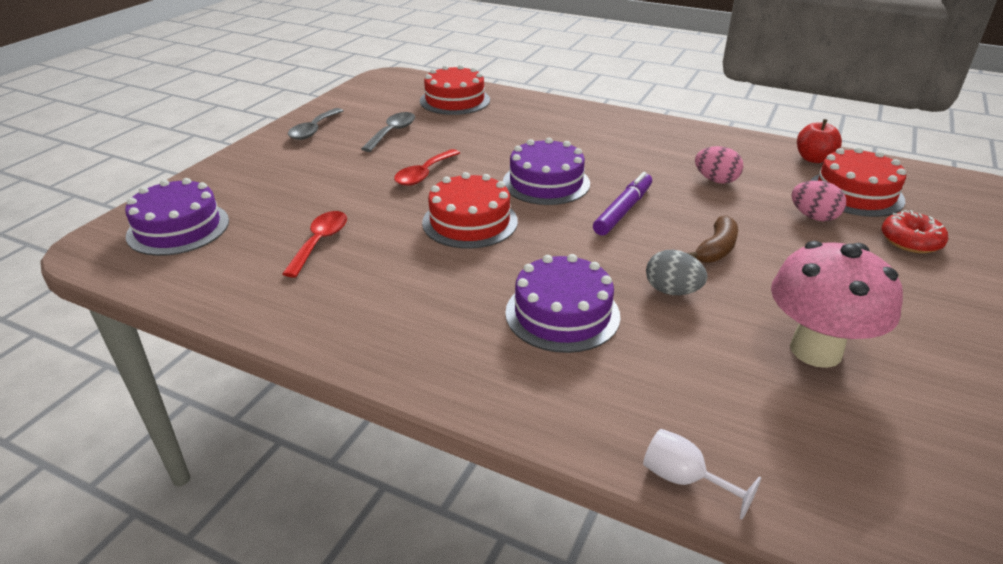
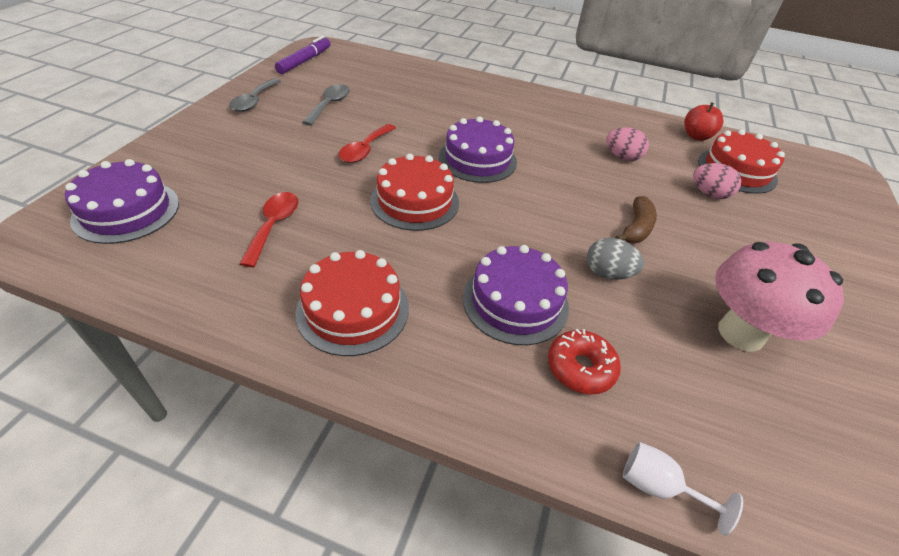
camera: 10 degrees left, 10 degrees up
(455, 100) = (383, 72): red cake -> red cake (353, 309)
(623, 210) = (550, 188): purple marker -> purple marker (305, 61)
(910, 241) = (790, 217): red donut -> red donut (580, 368)

